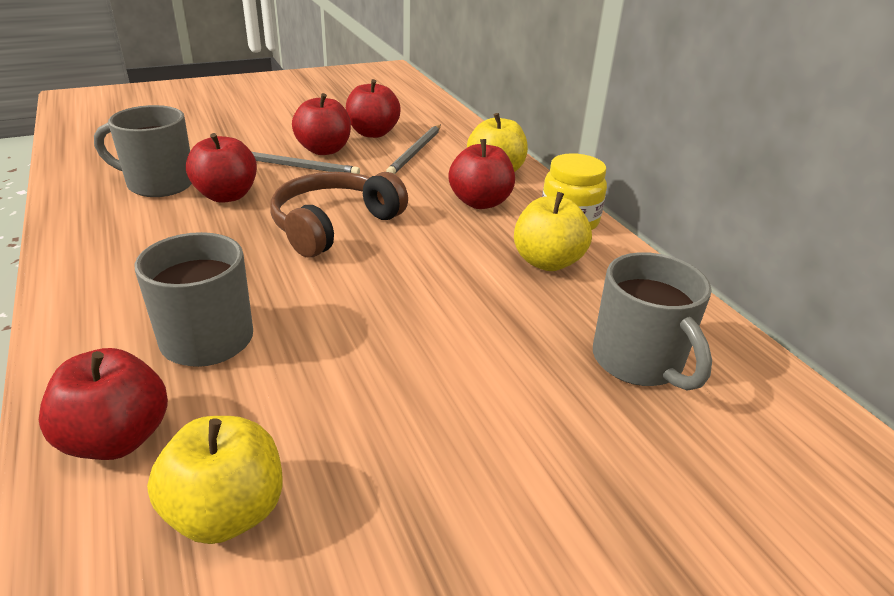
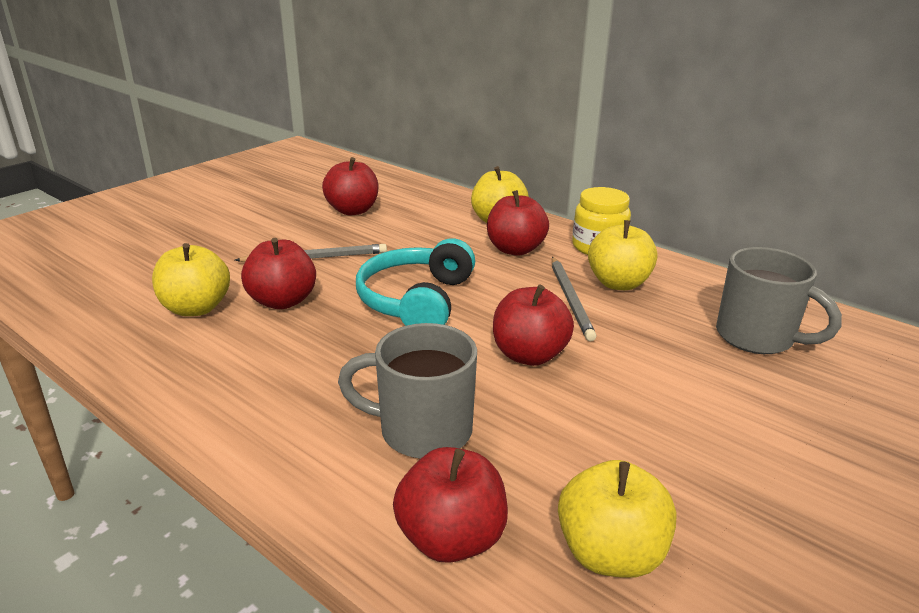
camera: 25 degrees left, 5 degrees down
(158, 184) = (196, 308): grey mug -> yellow apple
(324, 150) = (325, 236): red apple -> red apple (529, 355)
(333, 225) = (416, 301): brown headphones -> turquoise headphones
(415, 152) = (411, 219): grey pencil -> grey pencil (570, 299)

